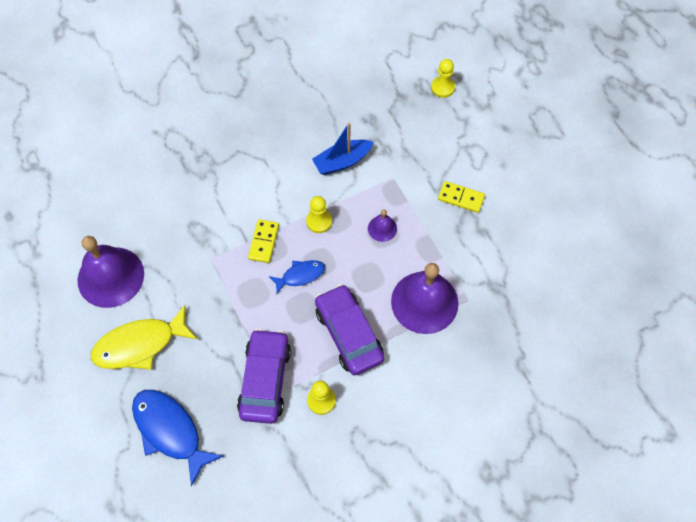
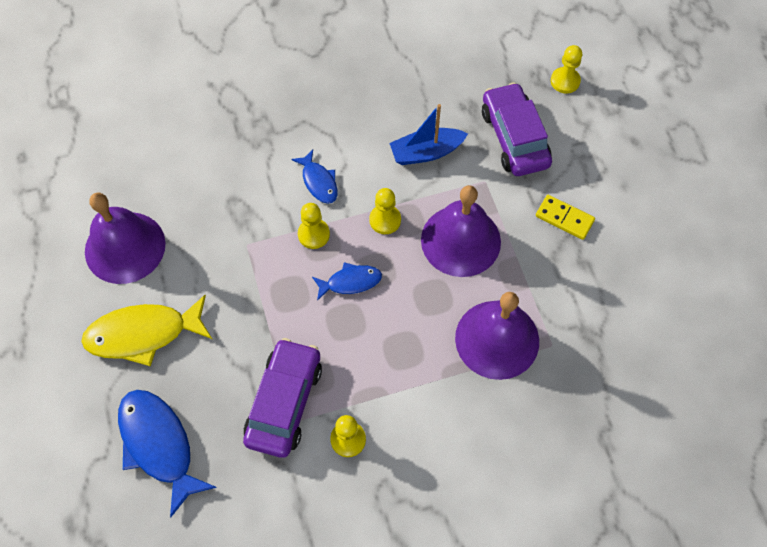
camera: 10 degrees right, 0 degrees up
(260, 199) = (319, 182): none -> blue fish
(263, 242) = (313, 234): yellow domino -> yellow pawn
(348, 334) = (396, 363): purple car -> purple car (514, 138)
(382, 228) = (460, 240): purple bell -> purple bell, size x2.19

